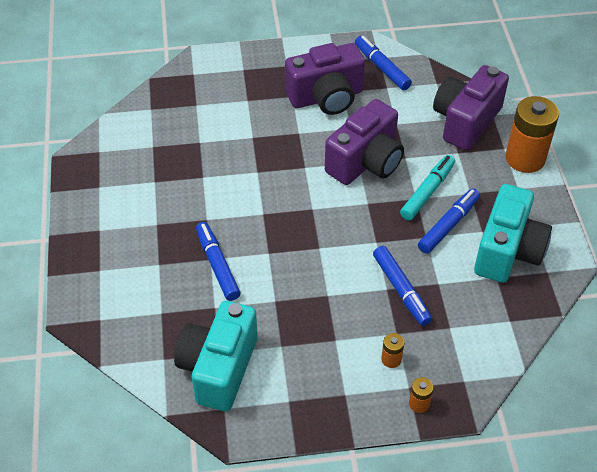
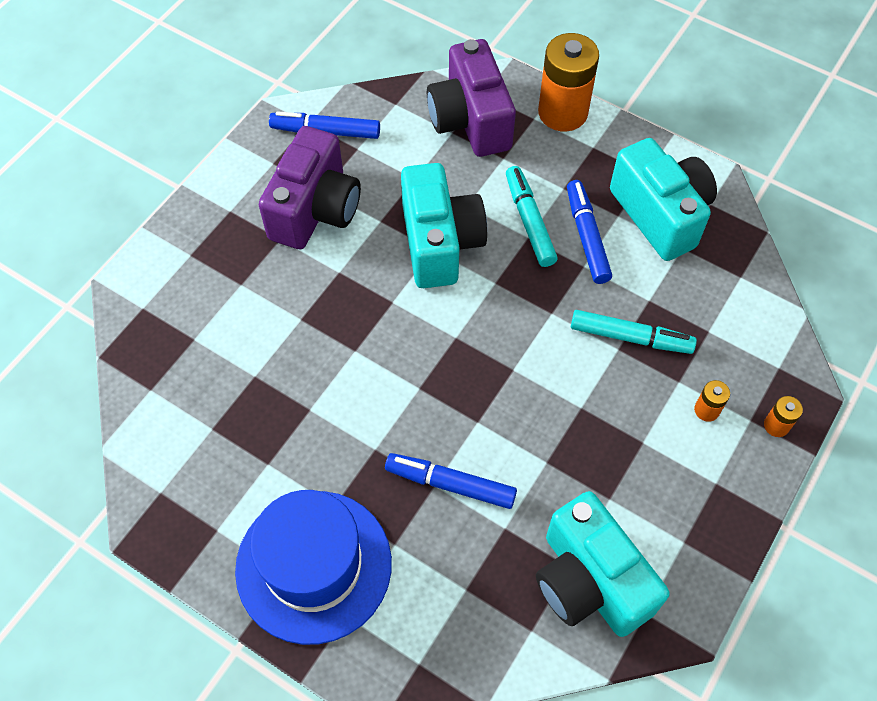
camera: 50 degrees left, 10 degrees up
(115, 238) = (314, 566): none -> blue hat
(366, 162) = (440, 243): purple camera -> turquoise camera
(401, 289) = (630, 337): blue marker -> turquoise marker

